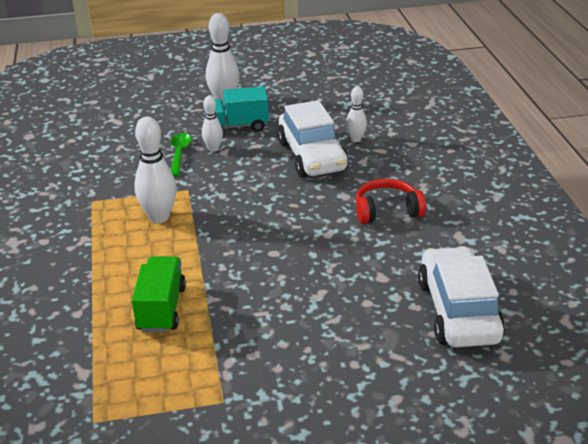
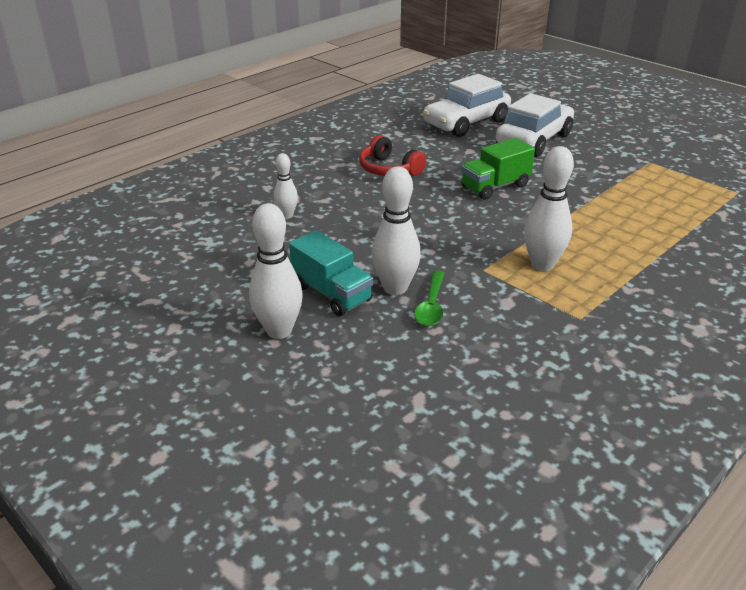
camera: 125 degrees left, 0 degrees up
(161, 308) = (628, 212): green truck -> green truck (495, 187)
(179, 154) = (431, 305): green spoon -> green spoon turned 45 degrees counterclockwise
(213, 148) = (395, 288): white bowling pin -> white bowling pin, size x1.72
(312, 156) = (344, 226): white car -> white car (533, 140)

